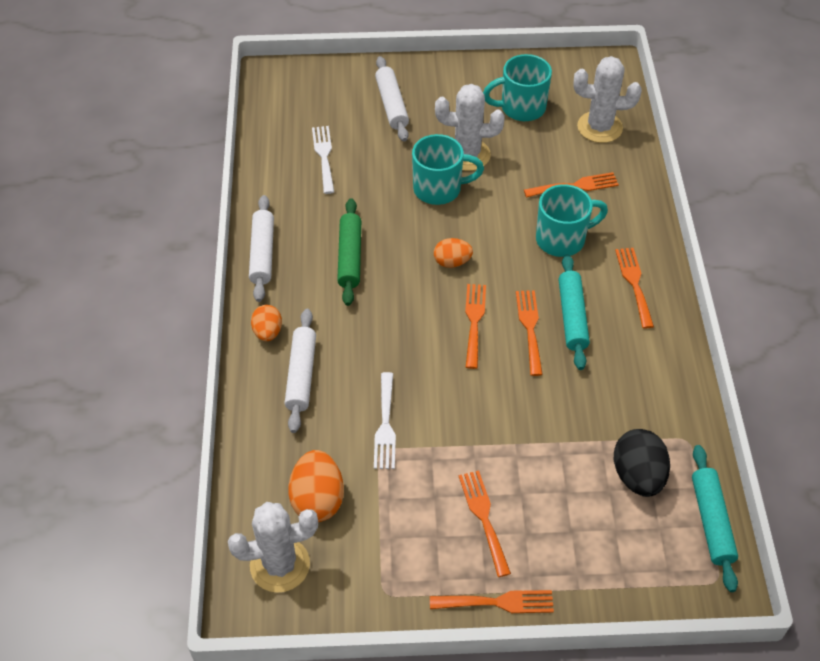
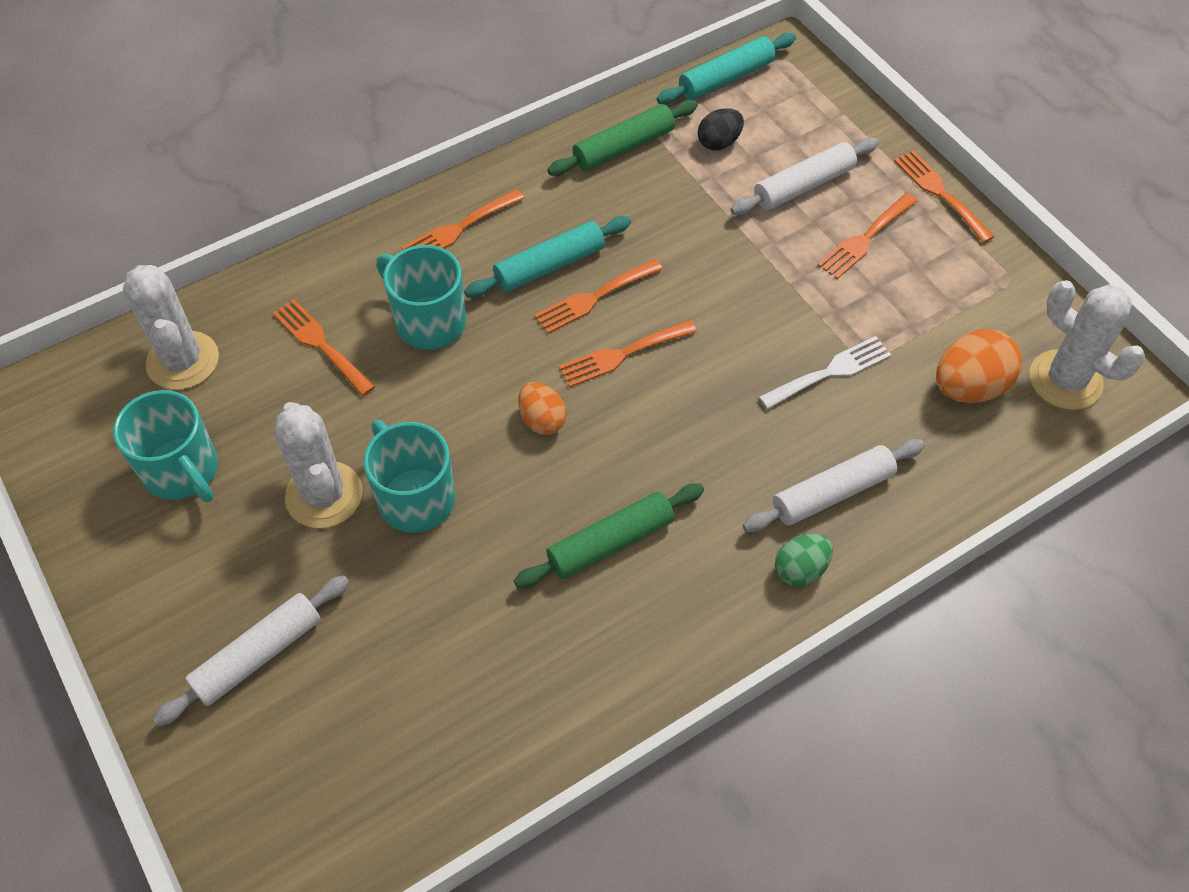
camera: 120 degrees left, 5 degrees up
(262, 253) = (678, 660): white rolling pin -> white rolling pin (803, 186)
(268, 332) = (800, 569): orange egg -> green egg
(324, 156) = (431, 691): white fork -> none
(637, 476) = (719, 142): black egg -> black egg, size x0.62
(664, 411) = (623, 147): none -> green rolling pin

